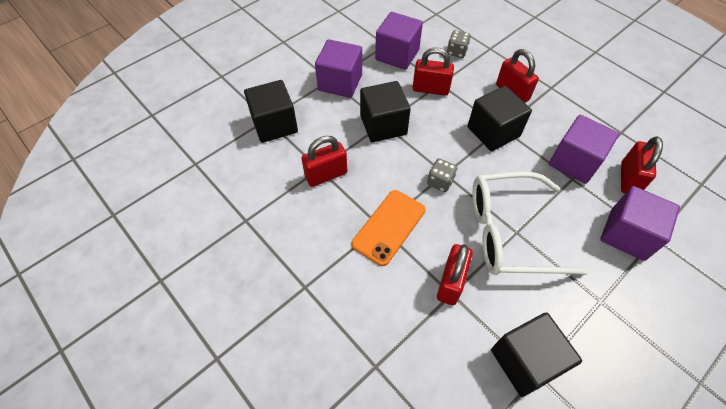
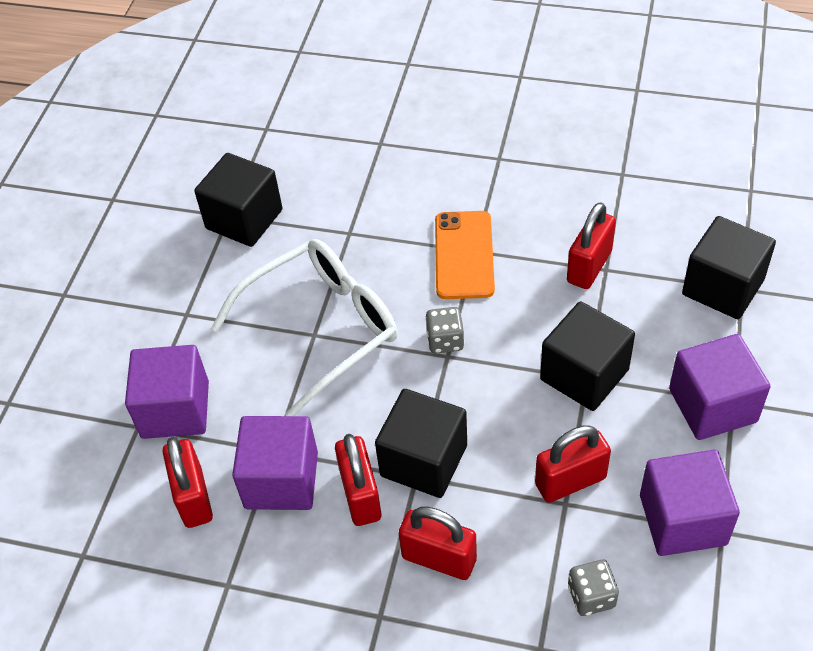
camera: 150 degrees right, 5 degrees down
(450, 282) = (356, 241): red padlock -> red padlock (361, 495)

